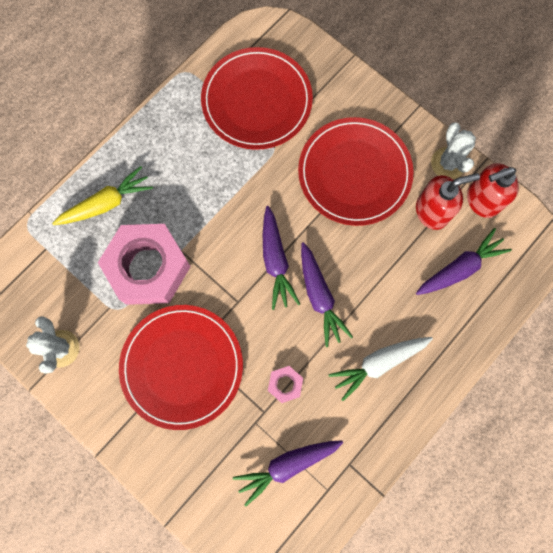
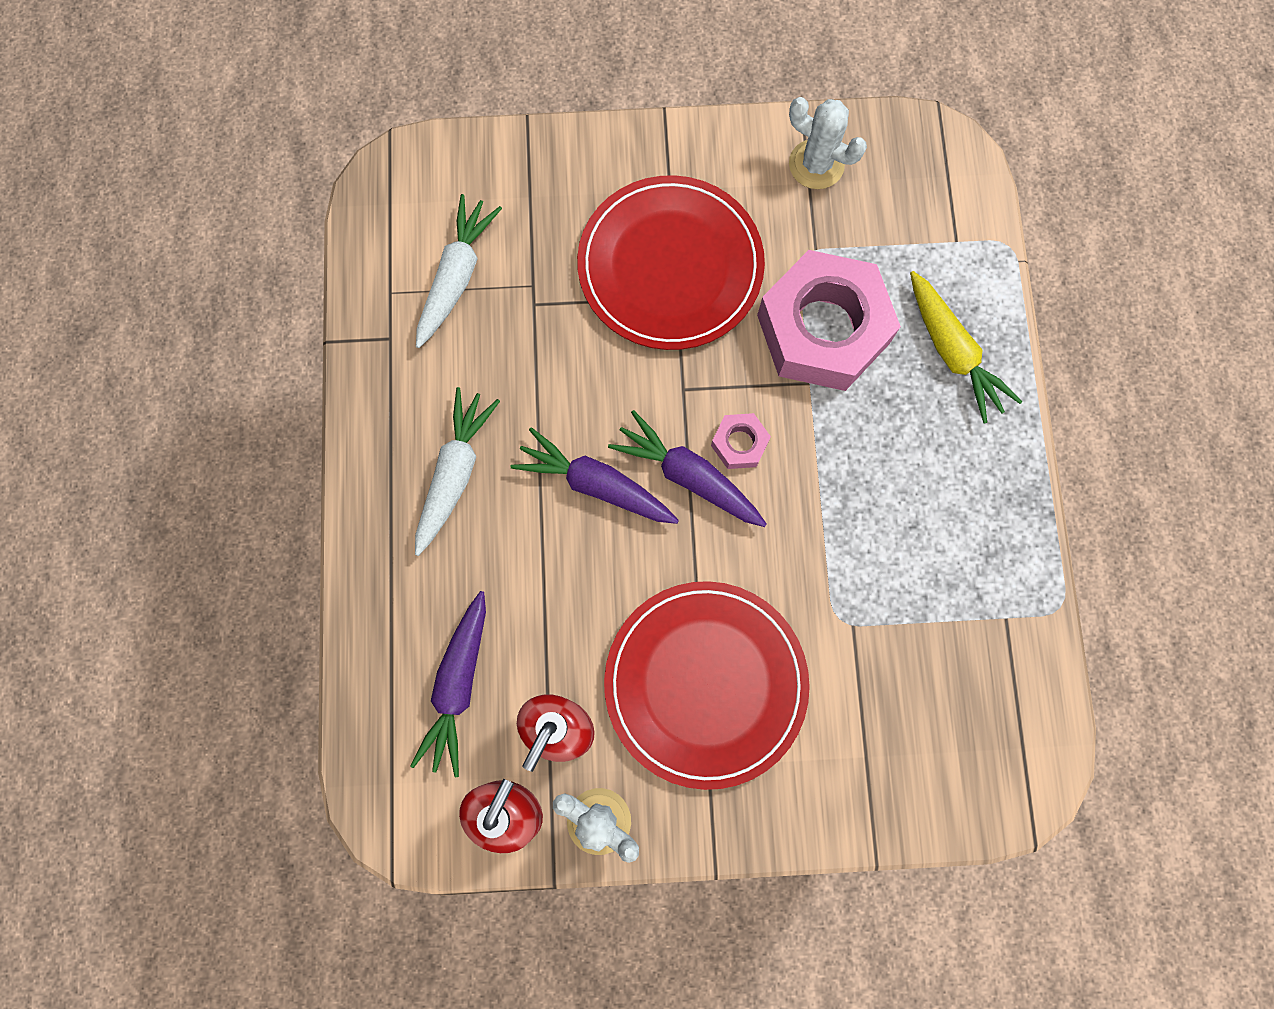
camera: 135 degrees right, 0 degrees up
(107, 203) = (952, 352): yellow carrot -> yellow carrot turned 45 degrees counterclockwise
(257, 101) = (928, 659): red plate -> none
(285, 384) = (539, 352): pink nut -> pink nut (739, 443)
(287, 465) = (457, 276): purple carrot -> white carrot

